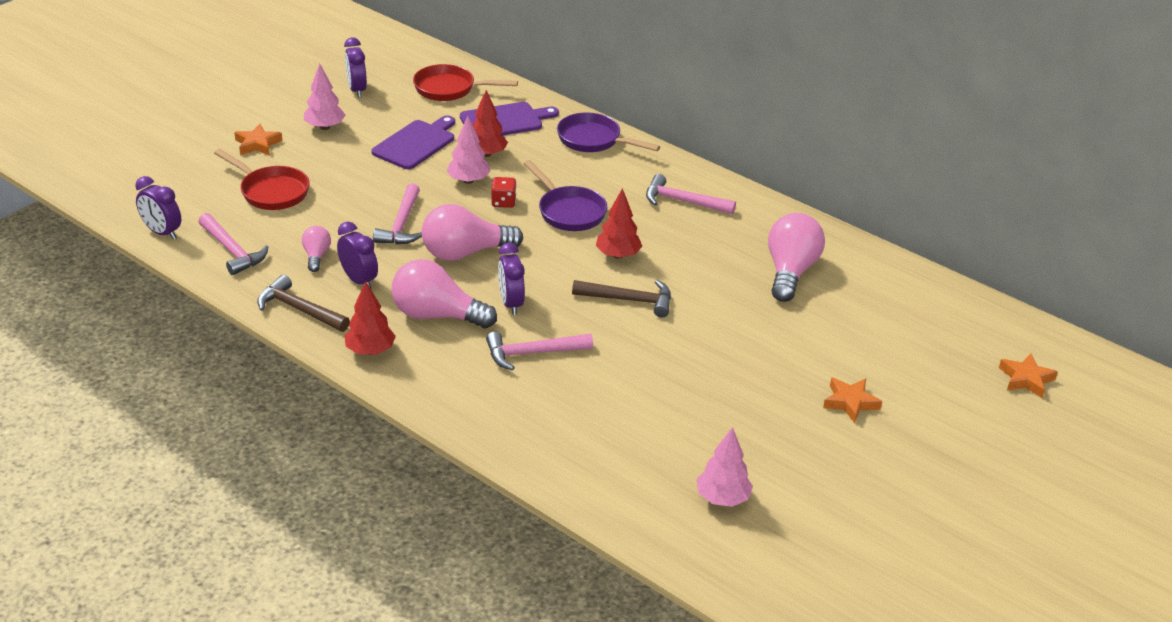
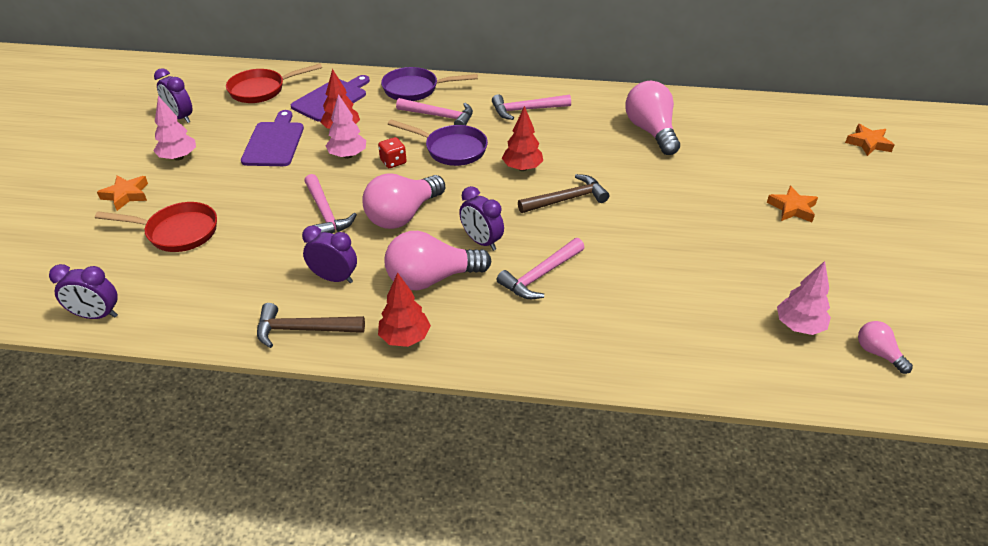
camera: 30 degrees left, 5 degrees up
(232, 251) = (187, 302): pink hammer -> pink hammer (440, 116)
(316, 256) = (274, 273): pink light bulb -> pink light bulb (878, 353)

